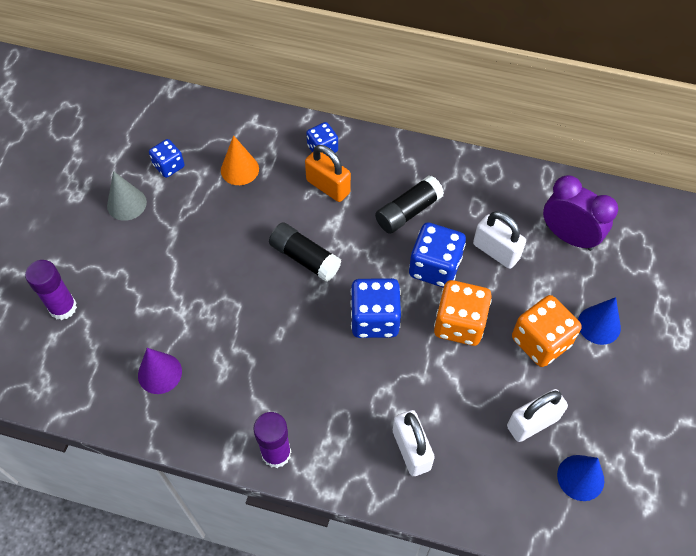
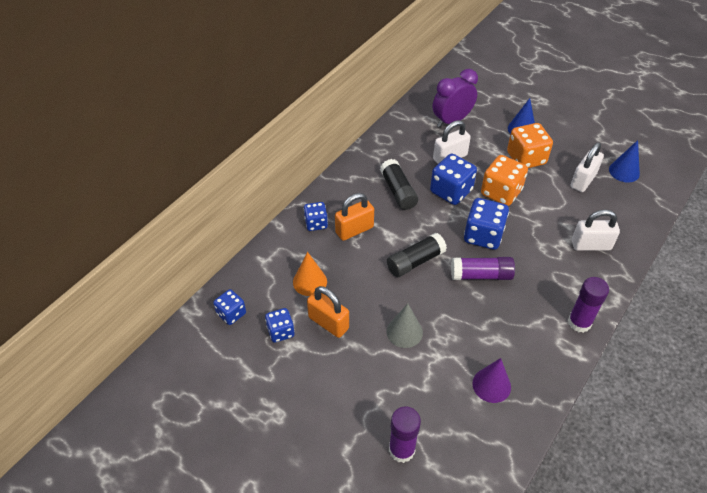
camera: 70 degrees left, 10 degrees down
(126, 204) = (307, 374): grey cone -> grey cone (404, 332)
(177, 120) = (231, 314): none -> blue dice
(192, 202) = (328, 323): none -> orange padlock
(310, 330) = (481, 275): none -> purple glue stick
(532, 423) = (583, 180): white padlock -> white padlock turned 45 degrees clockwise

